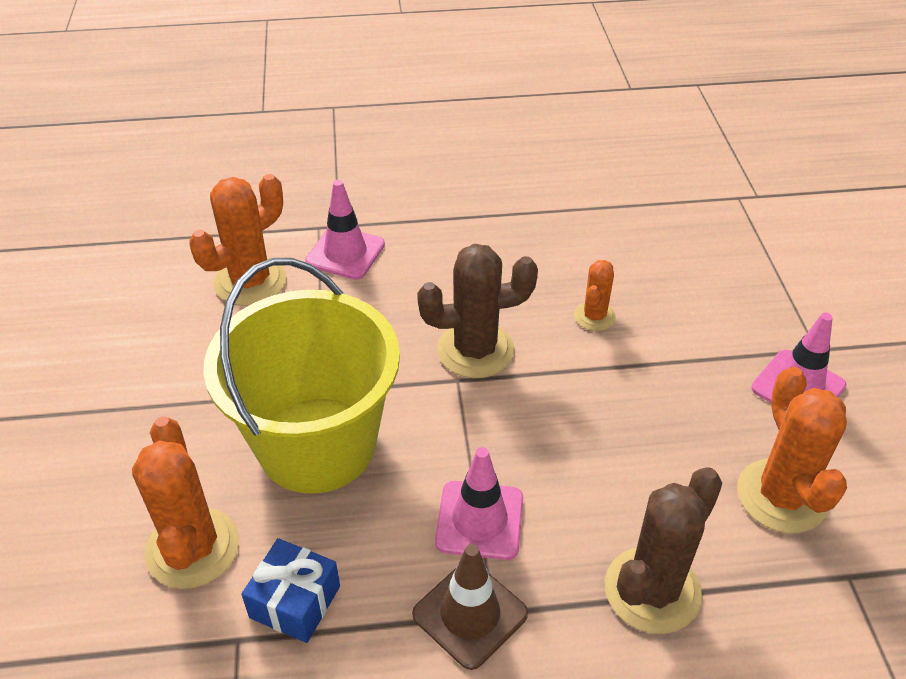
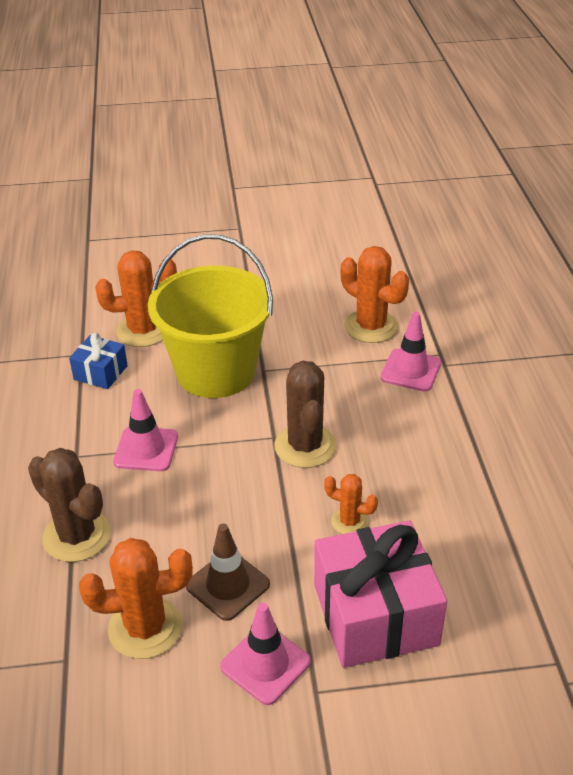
camera: 90 degrees right, 5 degrees down
(470, 614) = (77, 445): brown traffic cone -> brown traffic cone (227, 585)
(715, 303) = (375, 614): none -> pink gift

